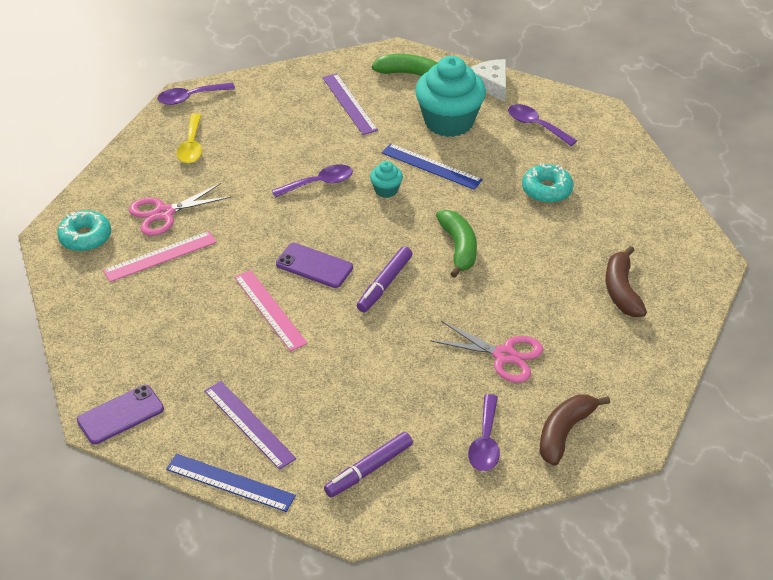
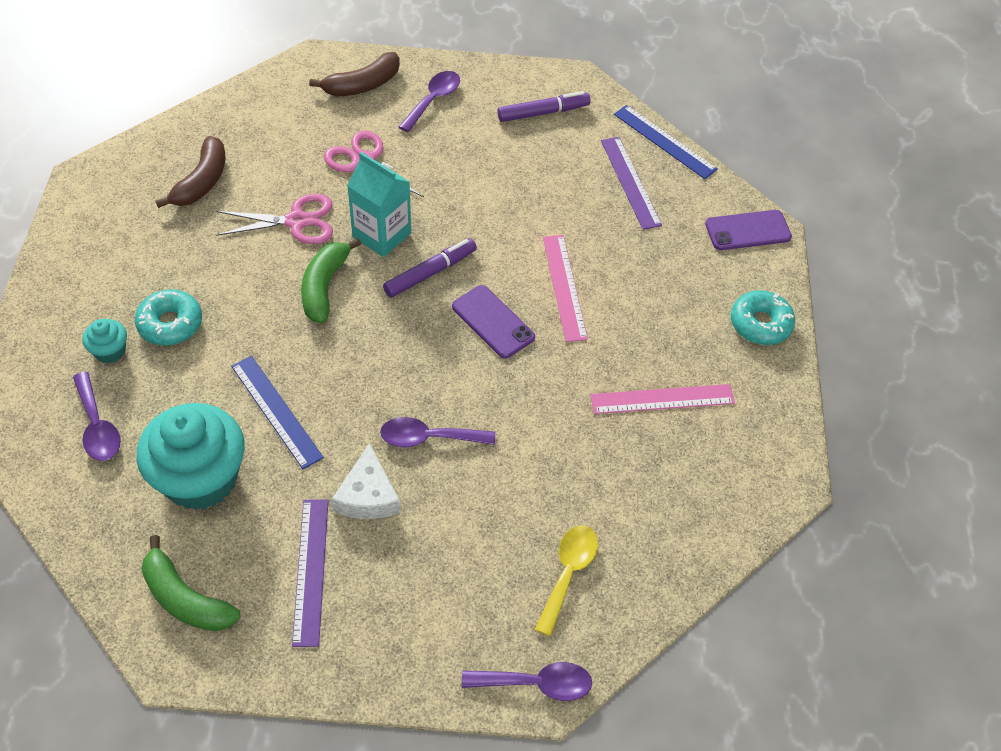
camera: 160 degrees left, 10 degrees up
(85, 237) = (747, 462): turquoise donut -> turquoise donut (760, 324)
(164, 213) = (640, 463): pink scissors -> pink scissors (296, 221)
(386, 190) = (354, 395): turquoise cupcake -> turquoise cupcake (110, 351)
(443, 299) = (382, 235): none -> turquoise carton
(491, 84) = (92, 527): white cheese -> white cheese (368, 495)

